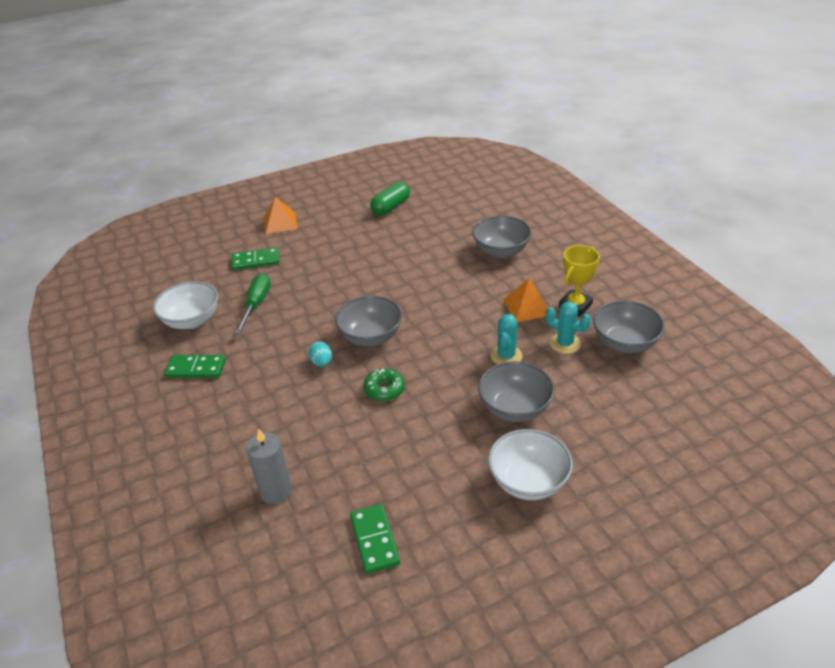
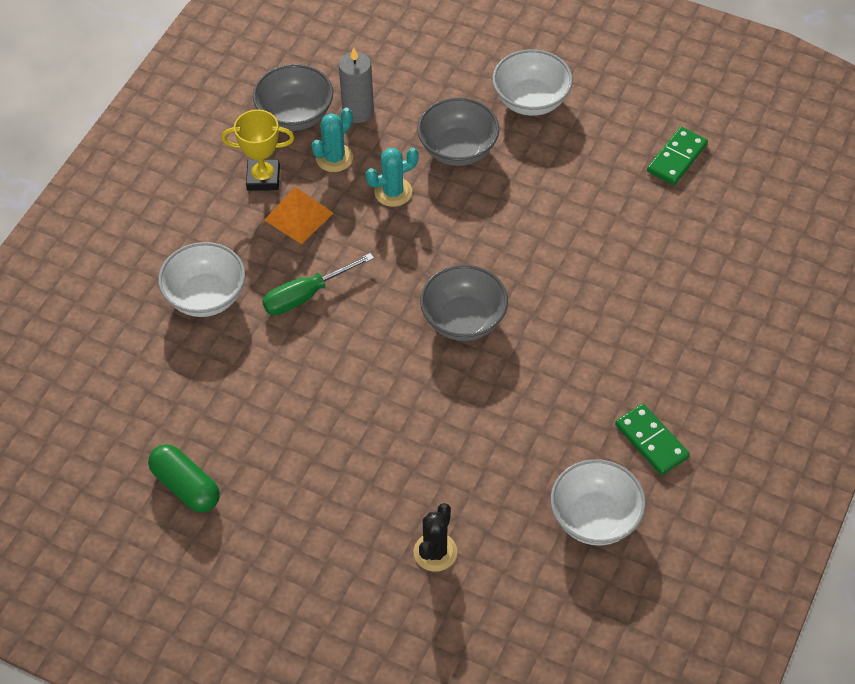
camera: 130 degrees left, 15 degrees up
(256, 261) = (435, 552): green domino -> black cactus
(256, 304) = (510, 475): green screwdriver -> green screwdriver (306, 295)
(276, 491) = (704, 251): grey candle -> grey candle (358, 111)
(280, 223) = (329, 600): orange pyramid -> none
(322, 363) = (538, 334): turquoise egg -> none
(384, 389) = (524, 257): green donut -> none
(391, 207) = (186, 486): green capsule -> green capsule turned 45 degrees clockwise
(501, 251) = (205, 297): grey bowl -> white bowl
(564, 343) = (334, 158): turquoise cactus -> turquoise cactus turned 45 degrees clockwise

